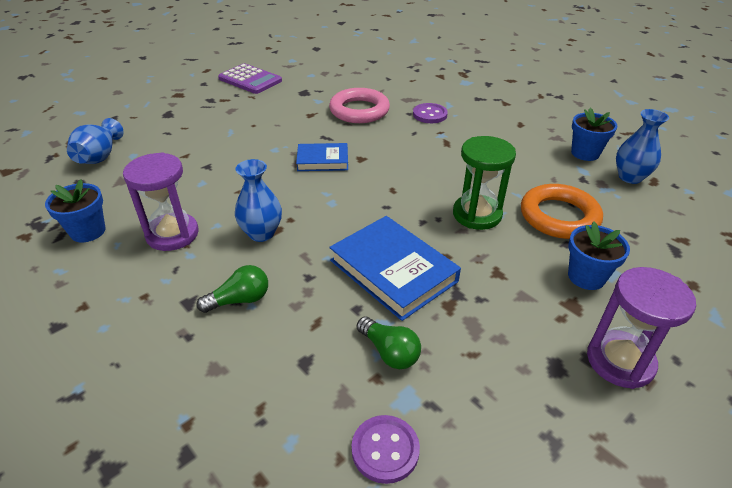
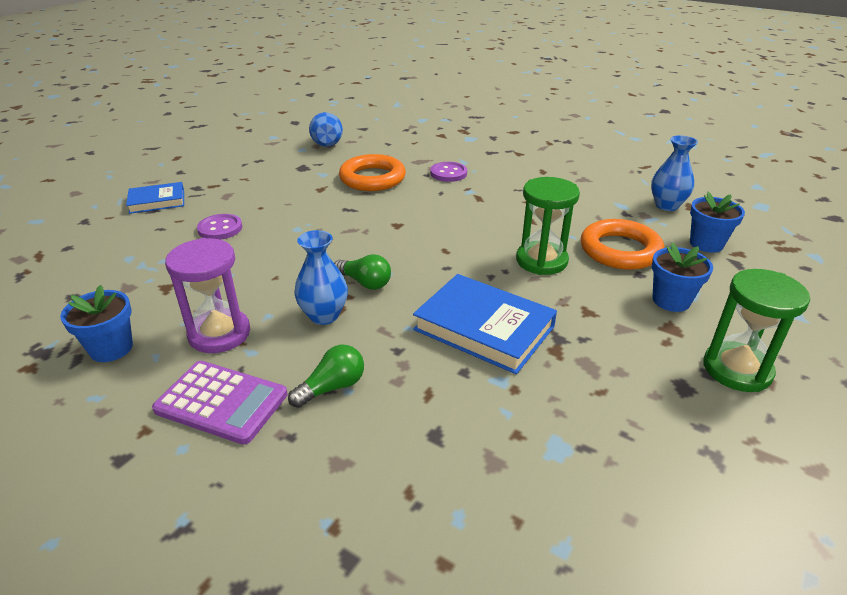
camera: 15 degrees left, 5 degrees down
(100, 156) = (87, 265): blue vase -> blue vase (327, 142)
(250, 80) = (234, 162): purple calculator -> purple calculator (221, 402)
(322, 160) = (356, 232): blue book -> blue book (157, 201)
(359, 110) = (372, 178): pink ring -> orange ring
(385, 450) = (560, 501): purple button -> purple button (220, 228)
(389, 352) = (518, 407): green light bulb -> green light bulb (365, 282)
(585, 153) = (616, 190): blue flower pot -> blue flower pot (706, 244)
(620, 361) = (737, 369): purple hourglass -> green hourglass

